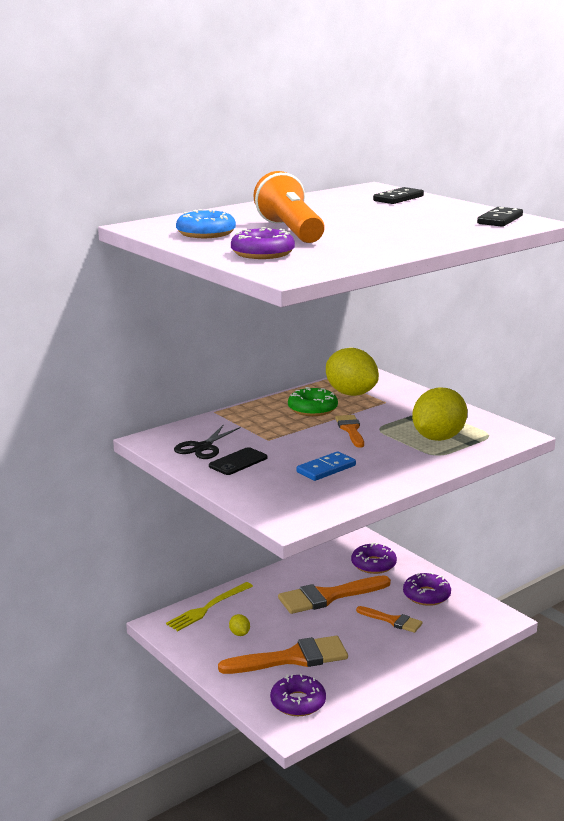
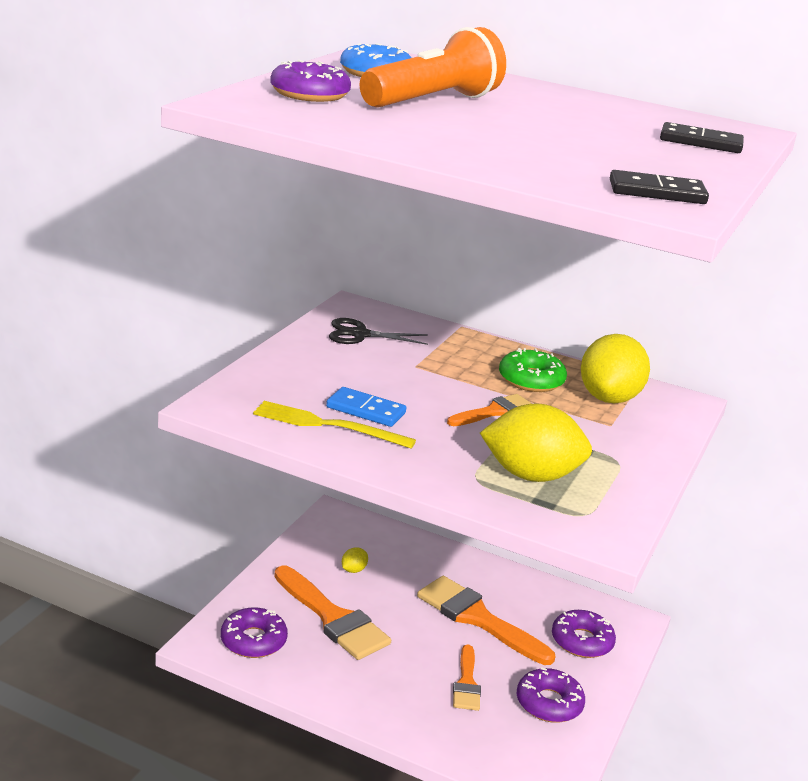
camera: 60 degrees right, 5 degrees up
(208, 608) = (386, 537): yellow fork -> yellow fork (327, 425)
(238, 462) = (340, 358): black phone -> none

